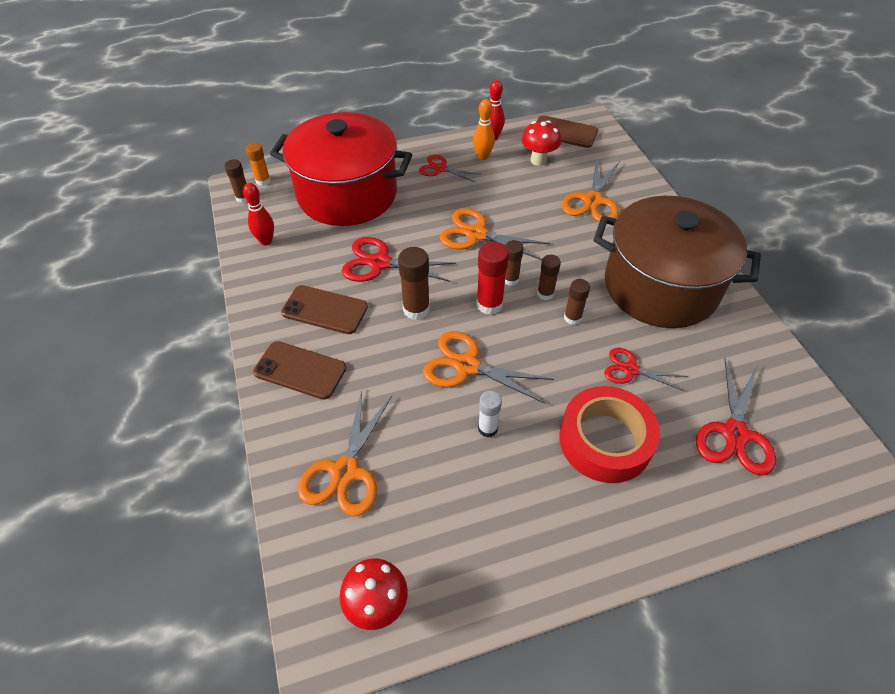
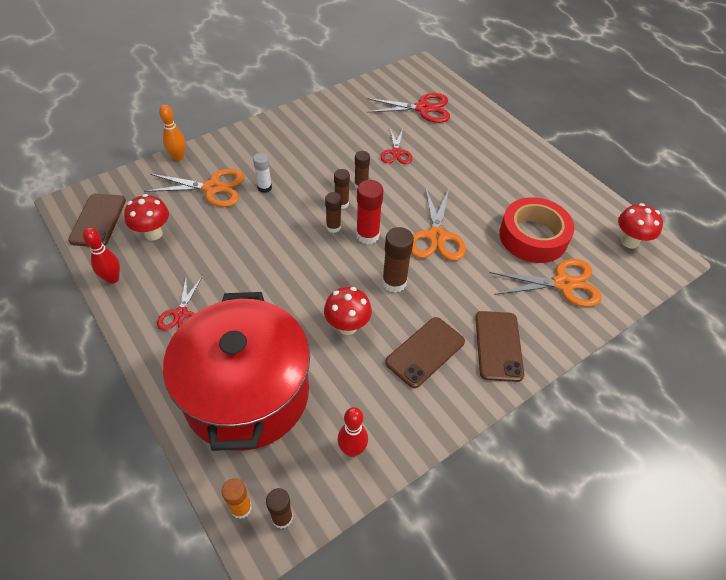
camera: 110 degrees left, 0 degrees up
(325, 310) = (425, 352): brown phone -> brown phone turned 45 degrees clockwise
(380, 263) = (347, 326): red scissors -> red mushroom
(476, 234) = (282, 260): orange scissors -> none
(483, 157) = (152, 280): orange bowling pin -> orange bowling pin (178, 157)
(487, 428) = (483, 215): white glue stick -> white glue stick (264, 187)
(605, 440) = (459, 159): red tape -> red tape (533, 237)
(660, 286) = (309, 143): brown pot -> none

